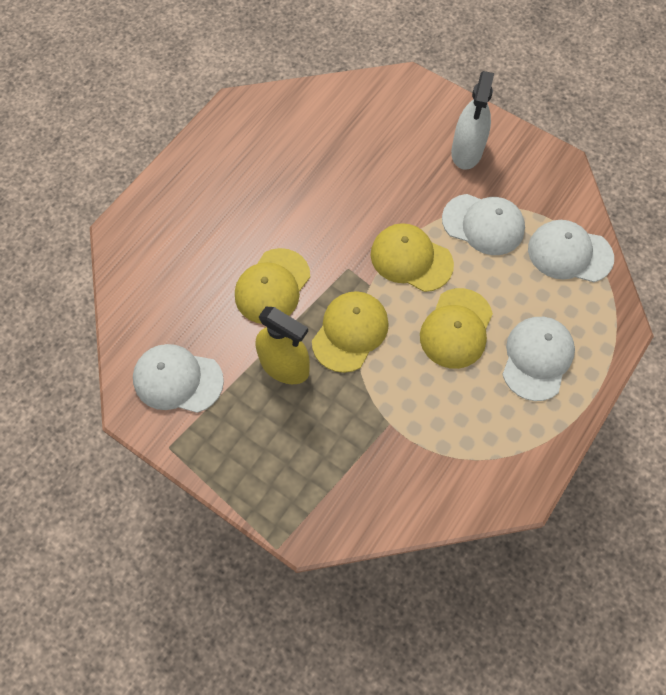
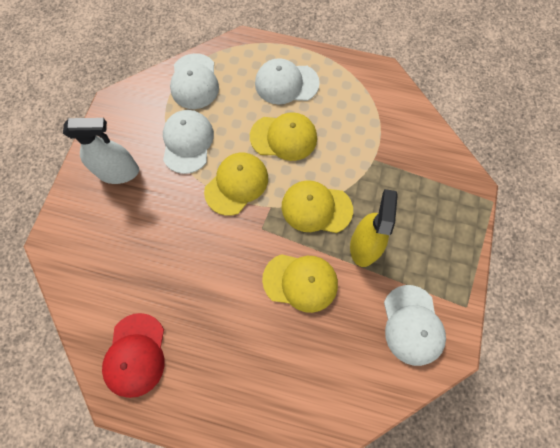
camera: 110 degrees left, 5 degrees up
(266, 127) = (135, 354): none -> red cap
(411, 259) = (236, 184): yellow cap -> yellow cap turned 150 degrees counterclockwise

